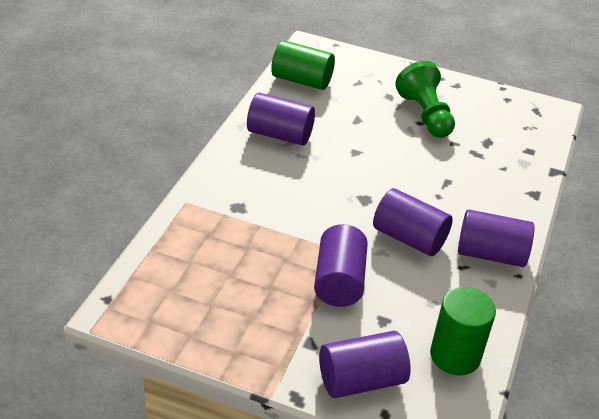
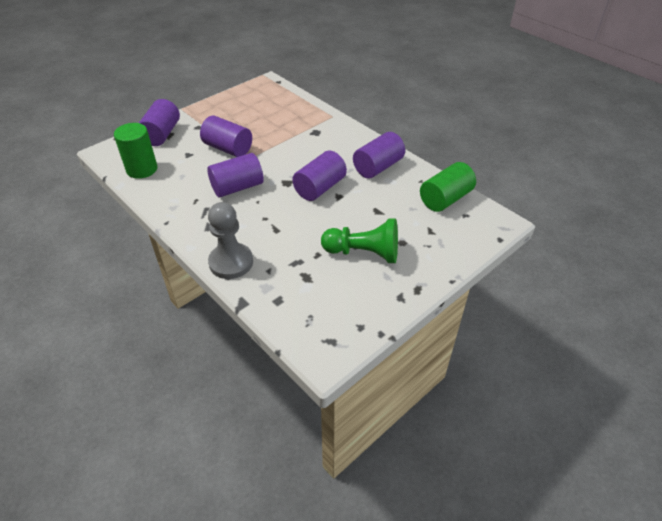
camera: 120 degrees right, 5 degrees up
(490, 254) = (193, 217): purple cylinder -> purple cylinder (319, 188)
(520, 196) = (231, 262): none -> grey pawn

